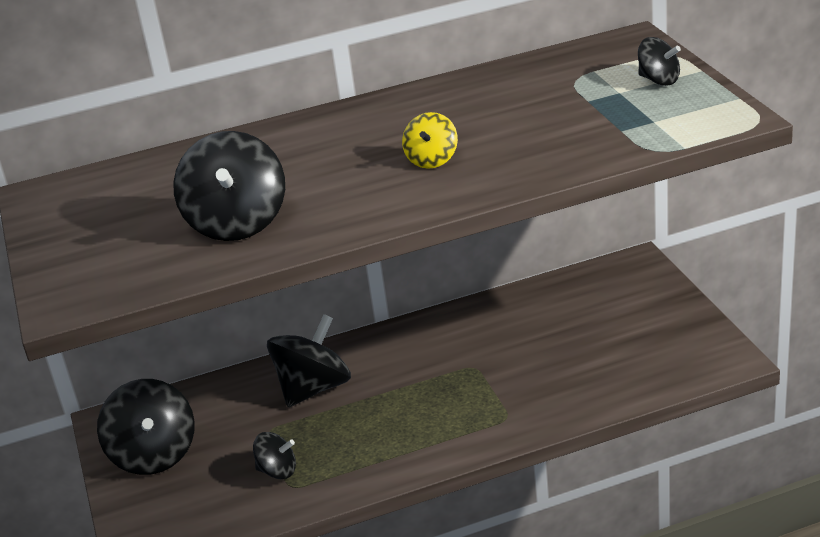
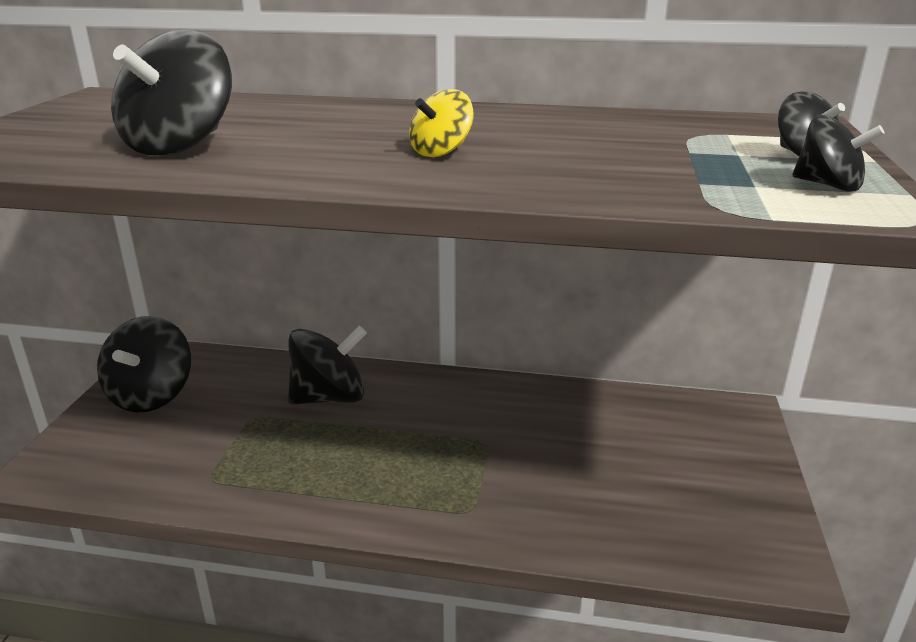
camera: 25 degrees right, 5 degrees down
(277, 471) = (217, 458): black spinning top -> black spinning top (828, 185)

